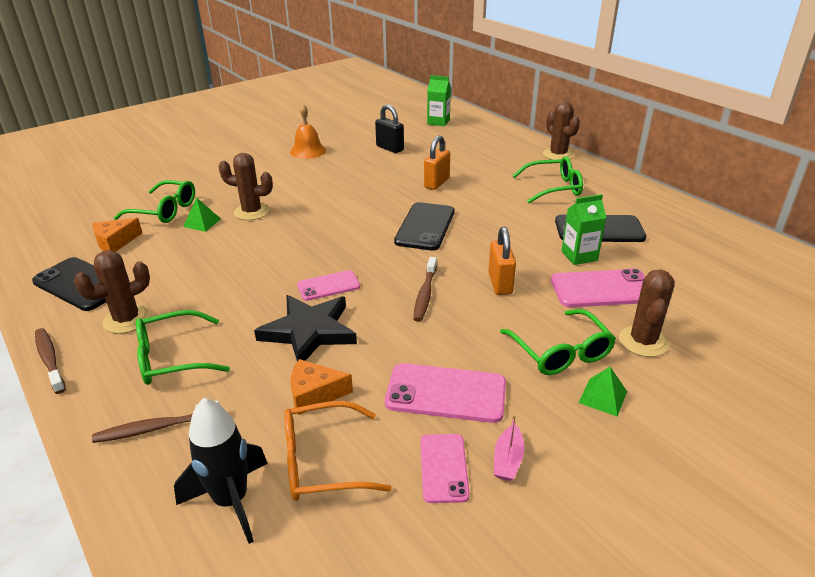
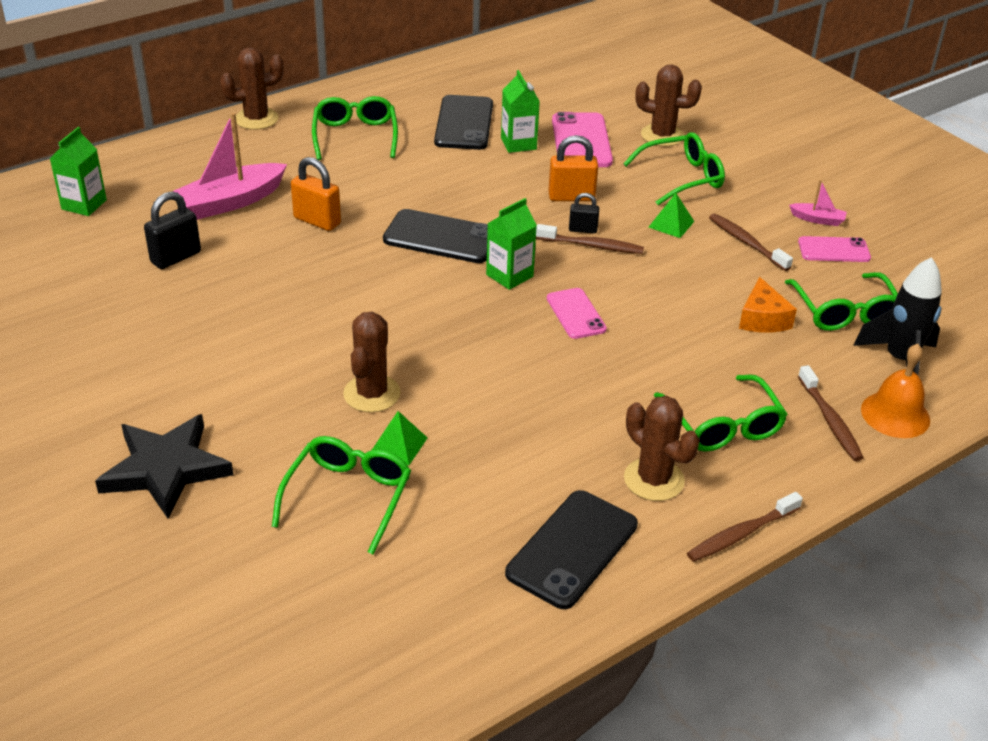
camera: 90 degrees left, 5 degrees up
(115, 242) = (450, 537): orange cheese -> none
(308, 151) = (151, 345): orange bell -> orange bell (895, 414)
(309, 331) = (665, 326): black star -> black star (165, 469)
(322, 462) = (844, 312): orange glasses -> green glasses
(378, 256) = (509, 275): none -> green carton
(446, 393) = (747, 243): pink phone -> brown toothbrush
(449, 289) = (583, 230): none -> black padlock
(452, 156) = (231, 202): none -> pink boat
(603, 397) = (737, 167): green pyramid -> green pyramid (671, 224)

